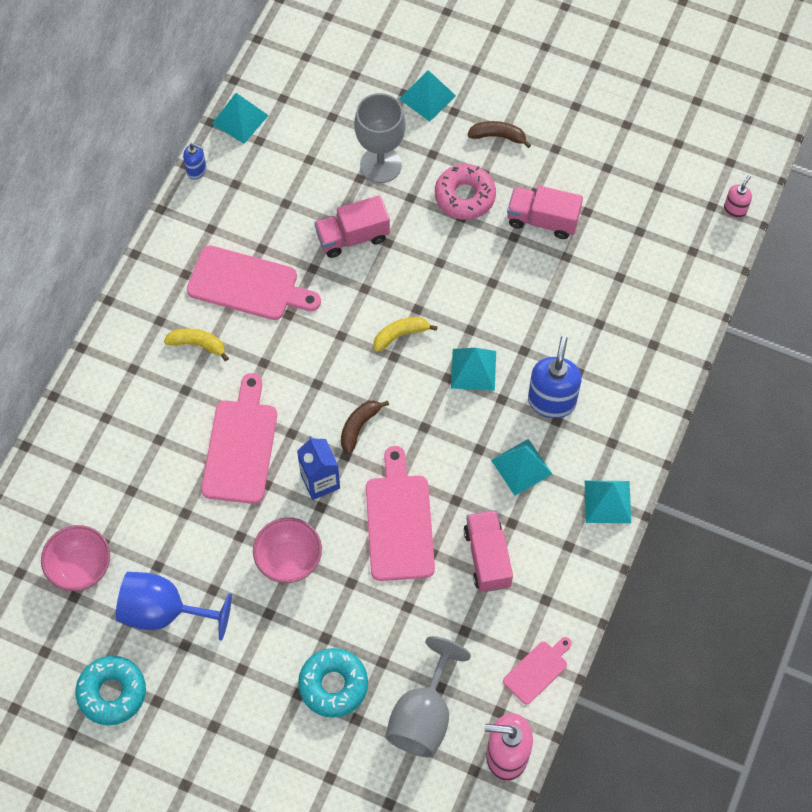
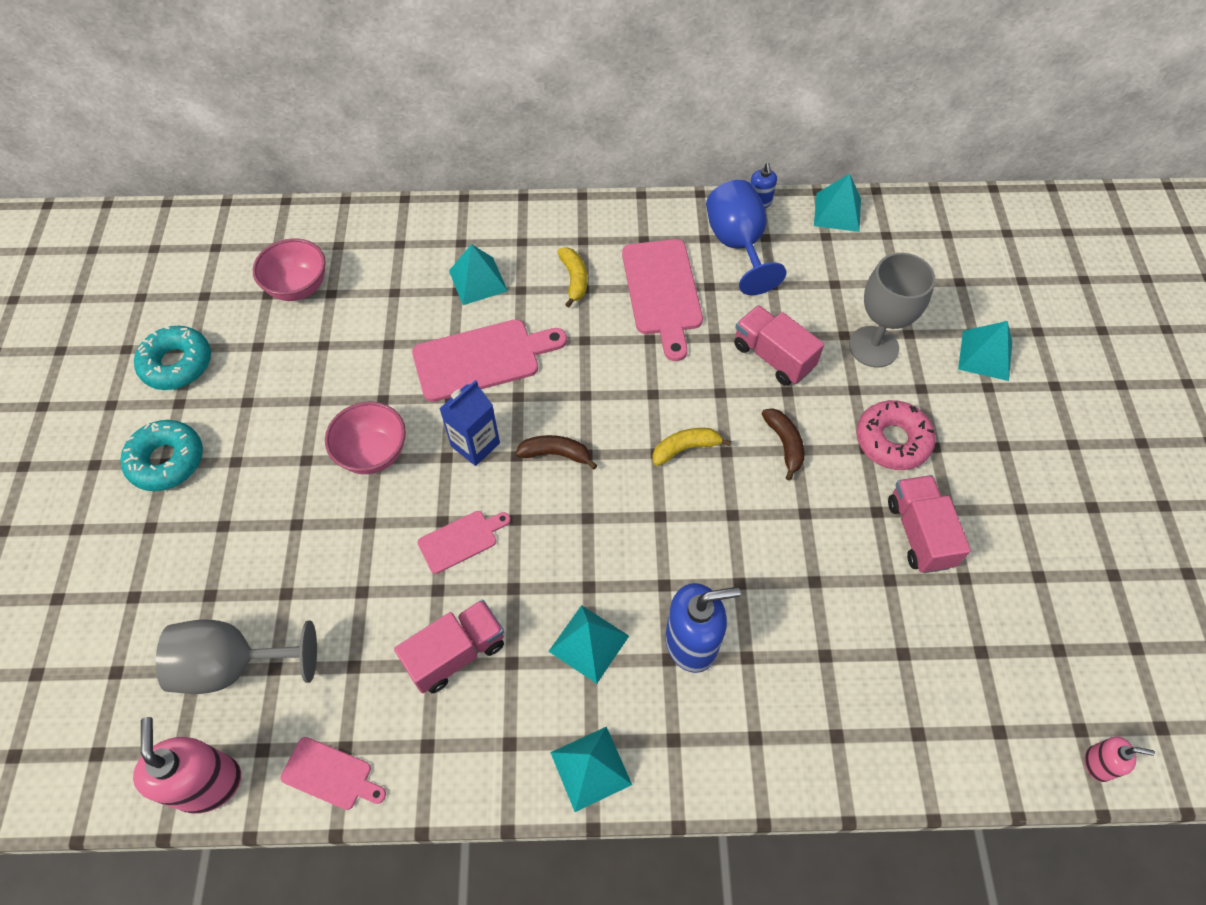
camera: 65 degrees right, 5 degrees down
(164, 612) = (276, 370): blue goblet -> blue goblet (738, 245)
(333, 685) = (243, 555): turquoise donut -> turquoise donut (167, 460)
(399, 522) = (461, 540): pink cutting board -> pink cutting board, size x0.55
(400, 335) = (685, 448): yellow banana -> yellow banana turned 60 degrees counterclockwise
(473, 369) = (685, 538): turquoise pyramid -> turquoise pyramid (478, 280)
(498, 136) = (991, 442): brown banana -> brown banana (784, 444)

